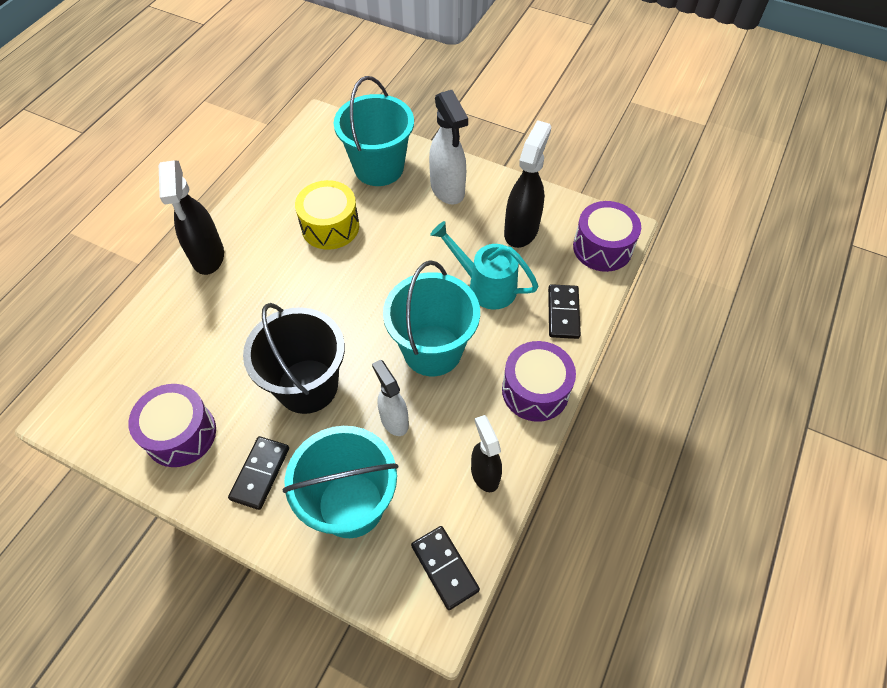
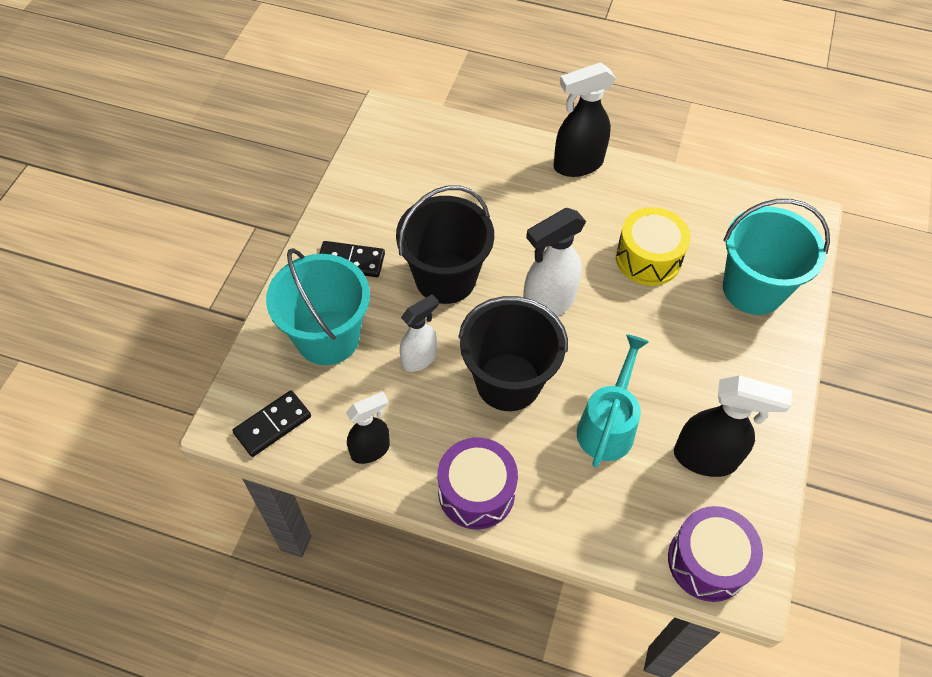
camera: 80 degrees right, 0 degrees up
(181, 434) = (381, 195): purple drum -> none
(432, 350) = (508, 382): turquoise bucket -> black bucket
(447, 190) = (744, 367): white spray bottle -> white spray bottle (547, 303)
(563, 313) = (590, 517): black domino -> none

